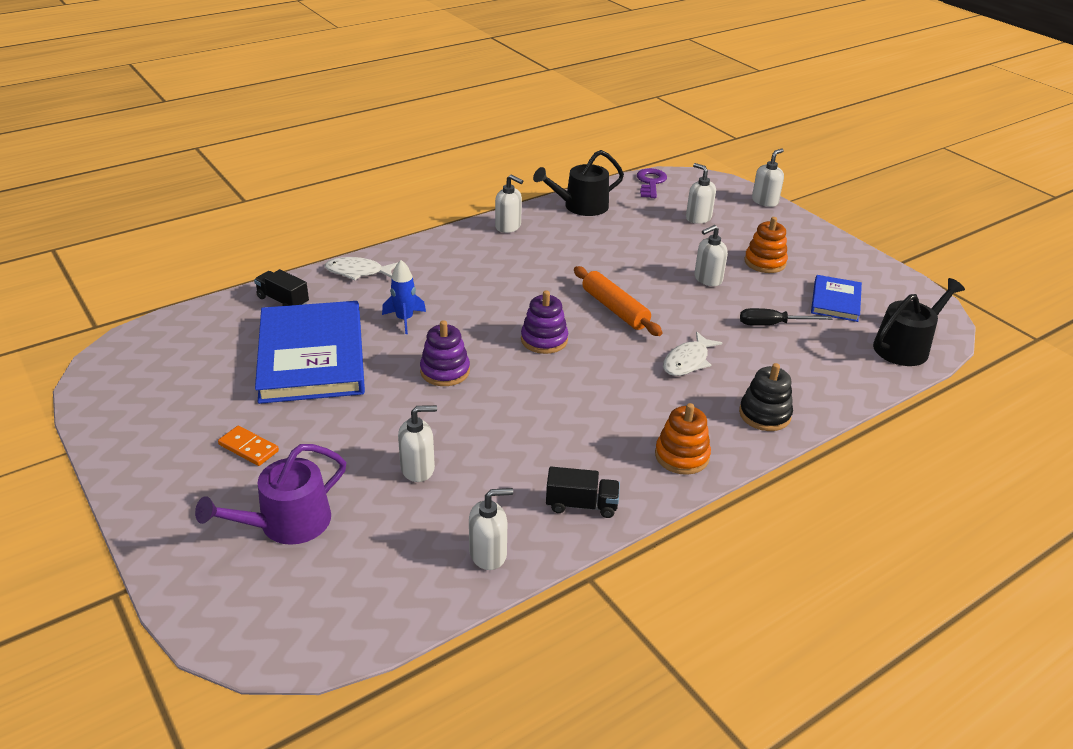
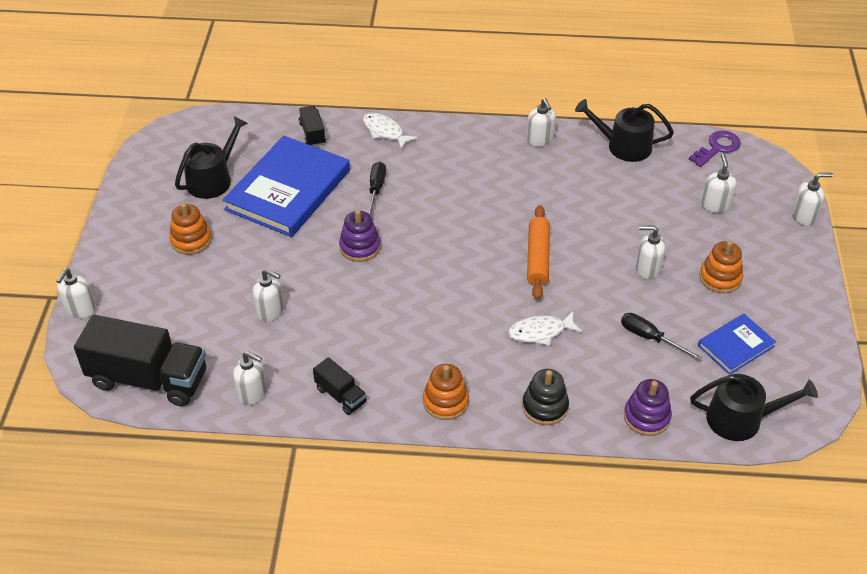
camera: 40 degrees right, 10 degrees up
(176, 585) = (80, 309): none -> white soap dispenser
(212, 382) = (213, 179): none -> black watering can
(248, 448) = (191, 240): orange domino -> orange stacking toy
(287, 523) = (165, 304): purple watering can -> none
(351, 609) = (148, 379): none -> black truck
(404, 319) = (376, 190): blue rocket -> black screwdriver
(544, 340) = (454, 257): purple stacking toy -> purple stacking toy (646, 417)

